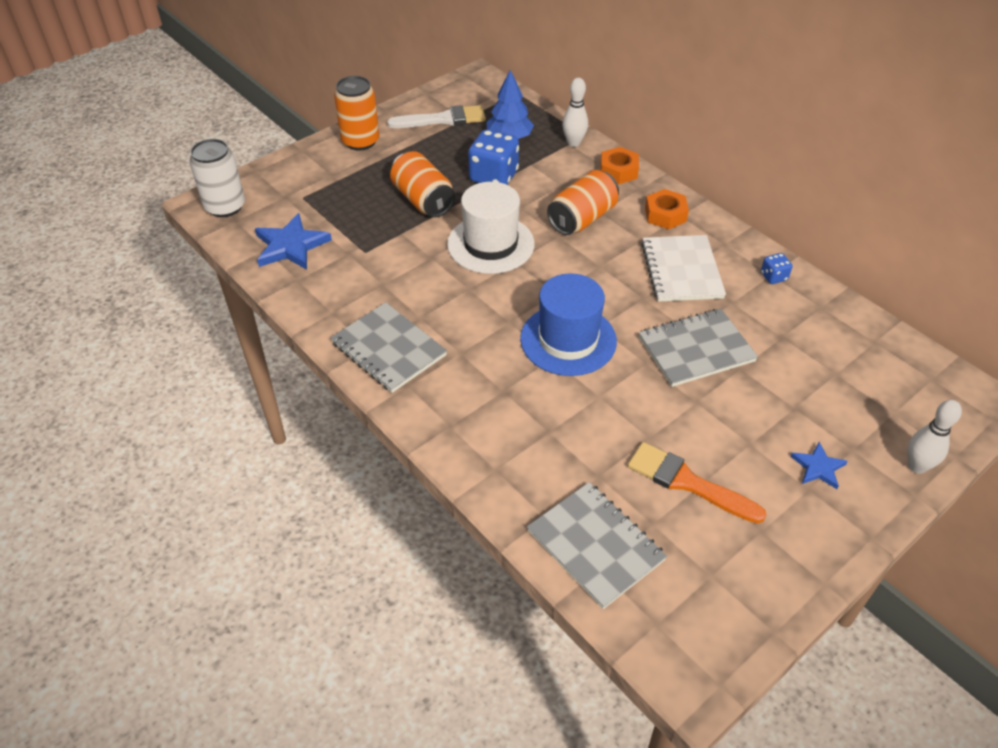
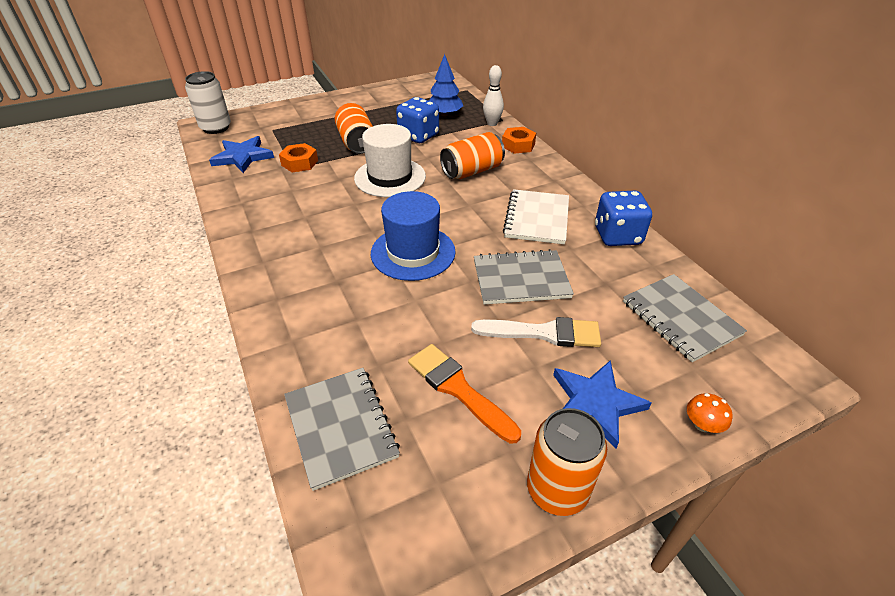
camera: 15 degrees right, 5 degrees down
(360, 141) = (335, 103): orange can -> orange can (557, 489)
(389, 349) = (266, 234): grey notebook -> grey notebook (680, 318)
(443, 119) = (402, 98): white brush -> white brush (543, 333)
(665, 215) = (542, 178): orange nut -> orange nut (300, 163)
(773, 277) = (617, 236): blue dice -> blue dice, size x2.08
(818, 467) = (595, 403): blue star -> blue star, size x1.75
(917, 466) = (702, 425): white bowling pin -> orange mushroom

